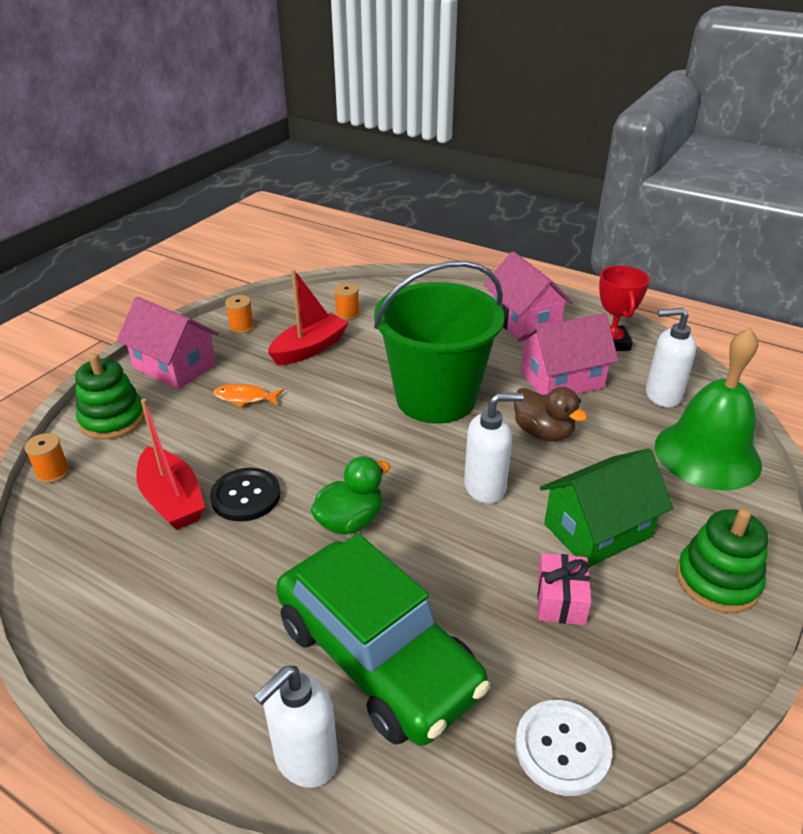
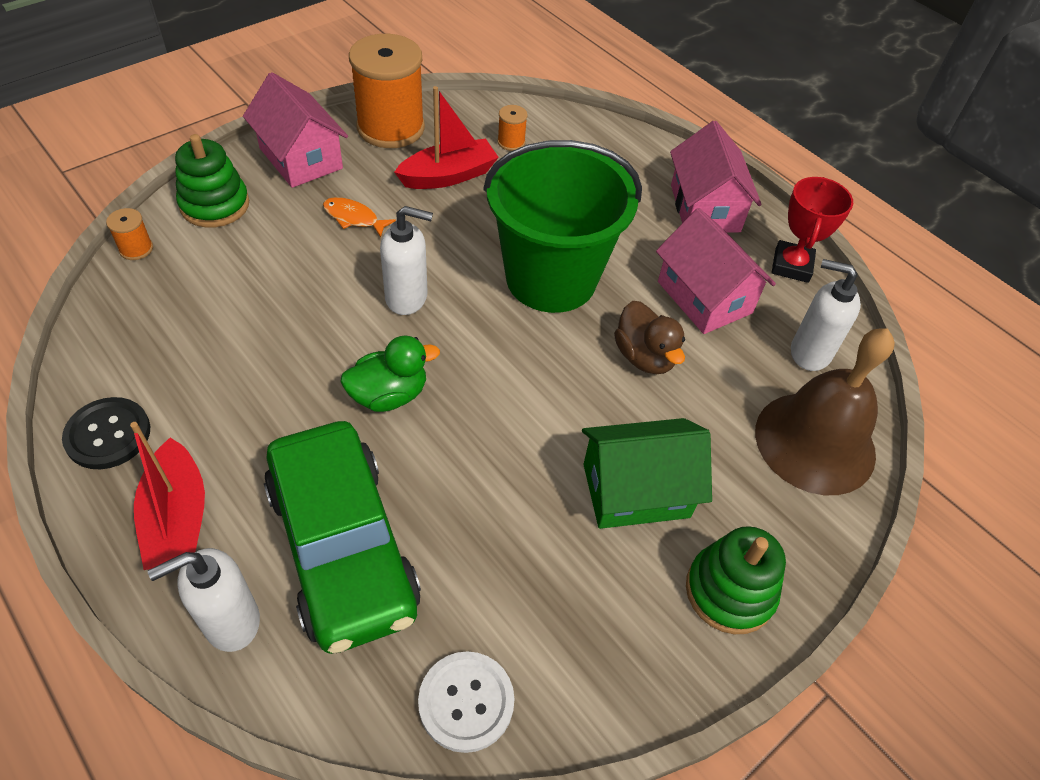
camera: 15 degrees right, 15 degrees up
(172, 500) = (231, 315): red boat -> red boat (177, 518)
(242, 327) = (391, 128): orange spool -> orange spool, size x2.41
(246, 496) = (302, 333): black button -> black button (108, 434)
(485, 487) = (545, 402): white soap dispenser -> white soap dispenser (407, 297)
(561, 600) = (552, 553): pink gift -> none
(562, 380) = (704, 297): pink house -> pink house turned 60 degrees clockwise
(707, 454) = (815, 442): green bell -> brown bell

